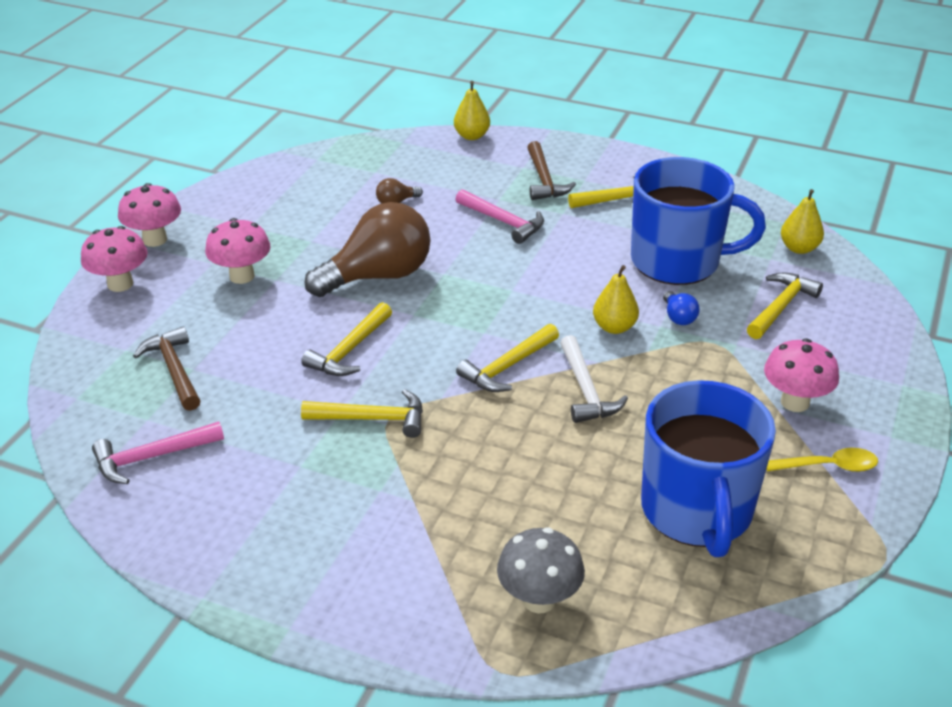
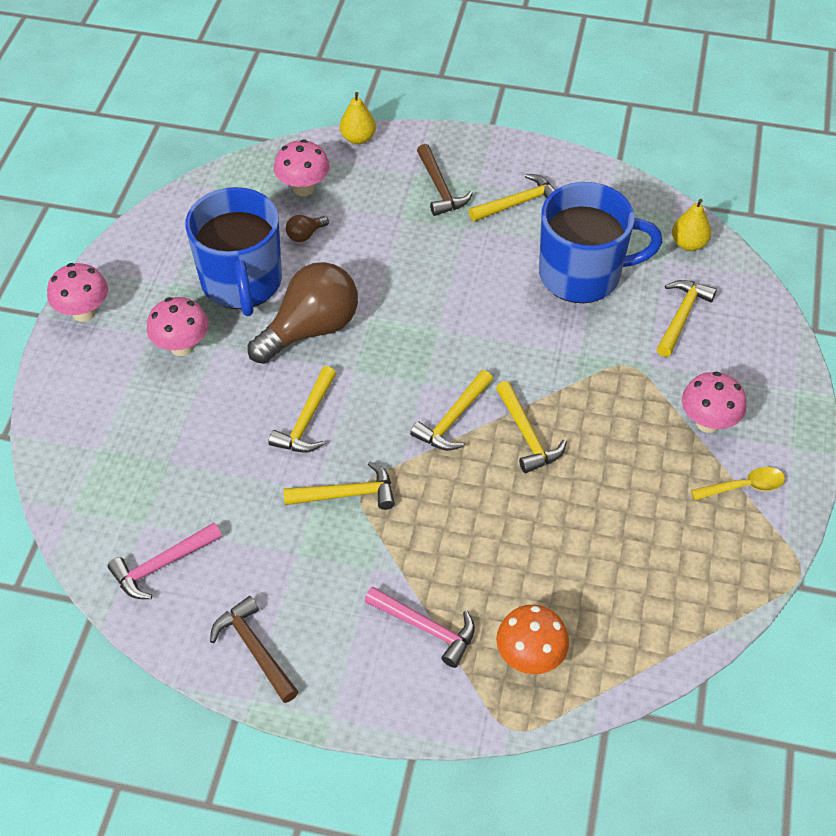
camera: 10 degrees left, 15 degrees up
(120, 284) = (68, 372): pink mushroom -> pink mushroom (303, 188)
(174, 370) = (151, 466): brown hammer -> brown hammer (254, 649)
(503, 222) = (413, 247): pink hammer -> pink hammer (426, 628)
(539, 600) = (530, 657): grey mushroom -> orange mushroom
(586, 390) = (527, 435): white hammer -> yellow hammer
(614, 327) = (539, 360): yellow pear -> none
(678, 317) = (593, 341): blue light bulb -> none
(697, 512) = (643, 550): blue mug -> blue mug (242, 283)

